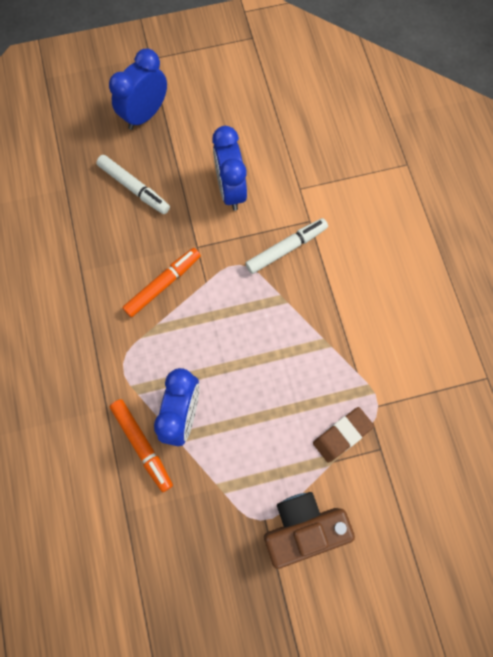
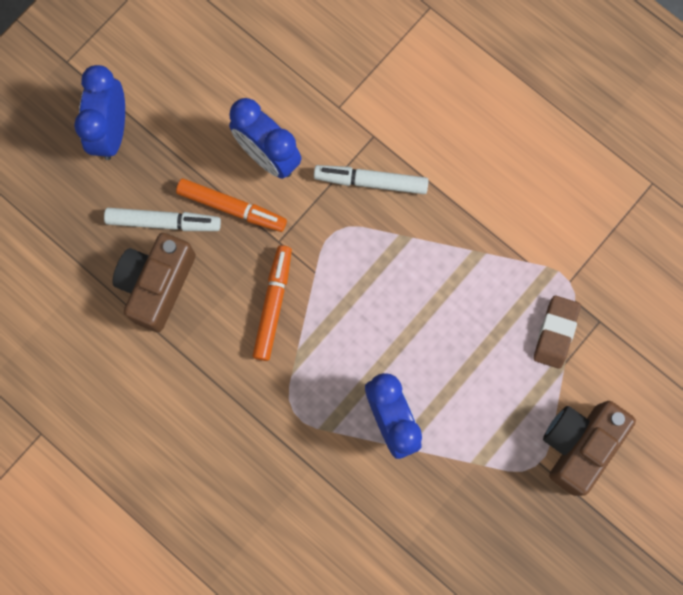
camera: 35 degrees left, 5 degrees up
(100, 223) = (157, 284): none -> brown camera
(142, 445) = (373, 477): orange marker -> orange marker (232, 208)
(286, 248) = (371, 182): white marker -> white marker turned 105 degrees counterclockwise

